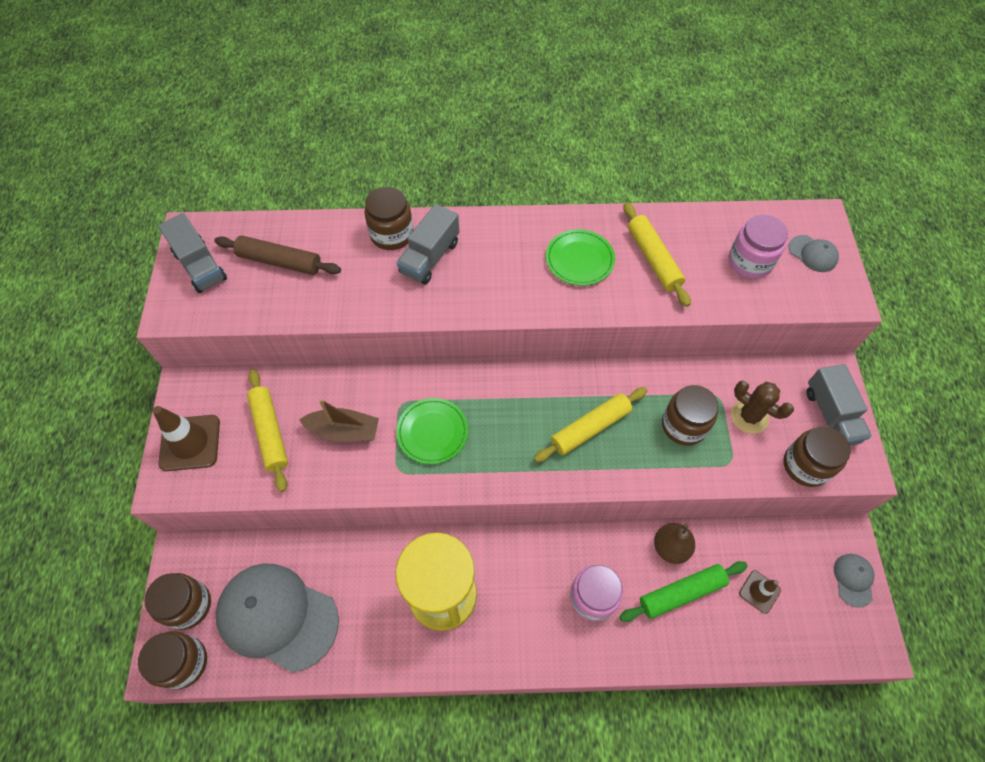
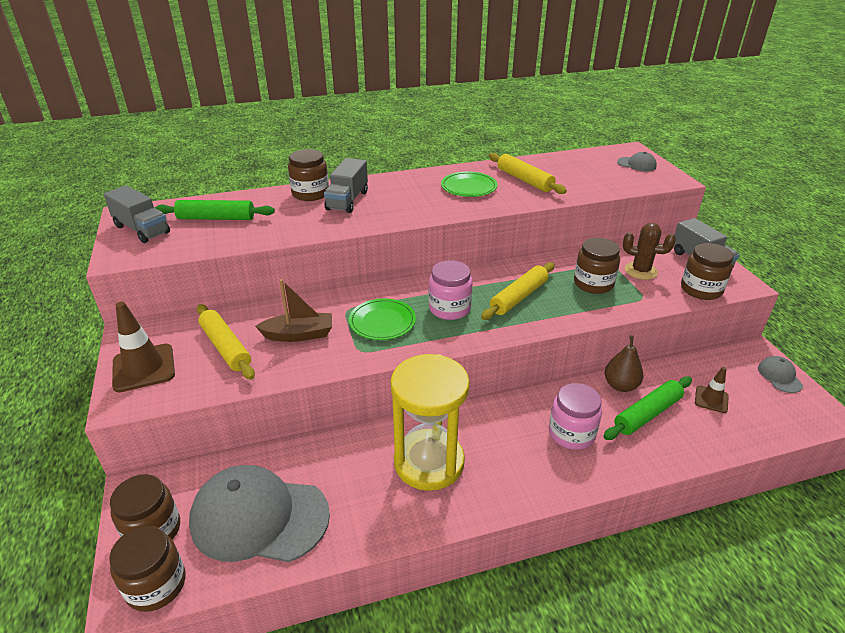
camera: 15 degrees left, 25 degrees down
(280, 261) = (216, 218): brown rolling pin -> green rolling pin
(749, 262) = (595, 173): pink jar -> pink jar (449, 308)

